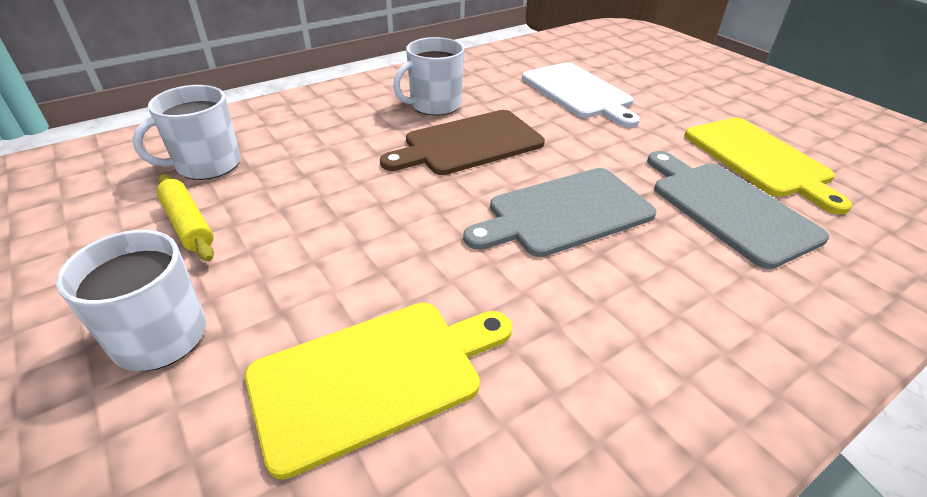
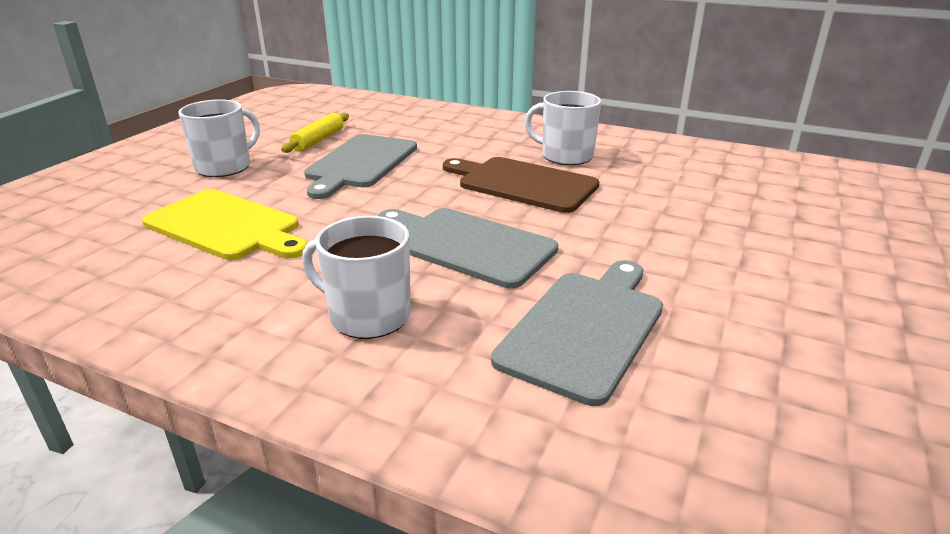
camera: 60 degrees right, 10 degrees down
(207, 165) = (381, 123): white mug -> white mug (368, 315)
(307, 214) = (360, 163): none -> grey cutting board
(578, 92) = (710, 205): white cutting board -> none
(759, 159) = (739, 338): yellow cutting board -> none

